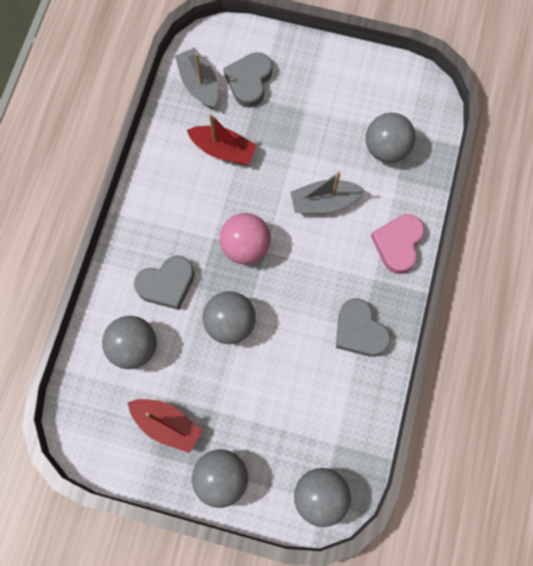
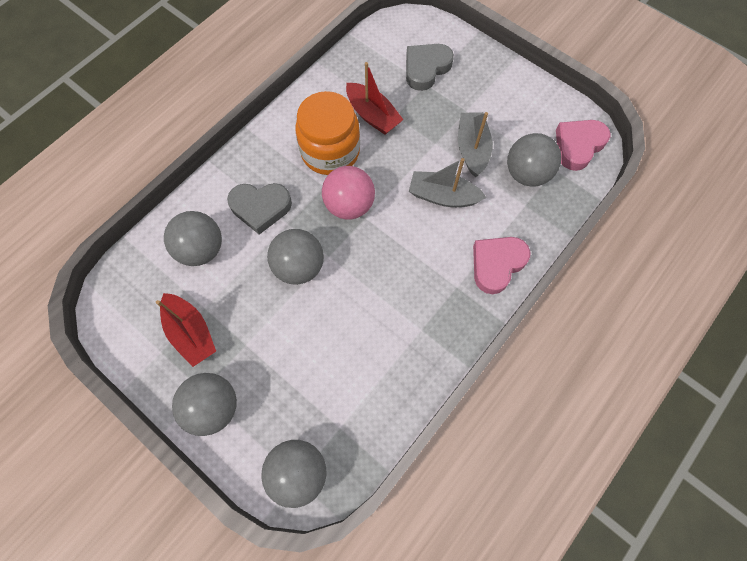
camera: 25 degrees right, 5 degrees down
(199, 84) = (380, 54): grey boat -> grey boat (472, 149)
(202, 202) = (330, 151): none -> orange jar
(359, 331) = (419, 329): grey heart -> none
(418, 102) = (578, 146): none -> pink heart

